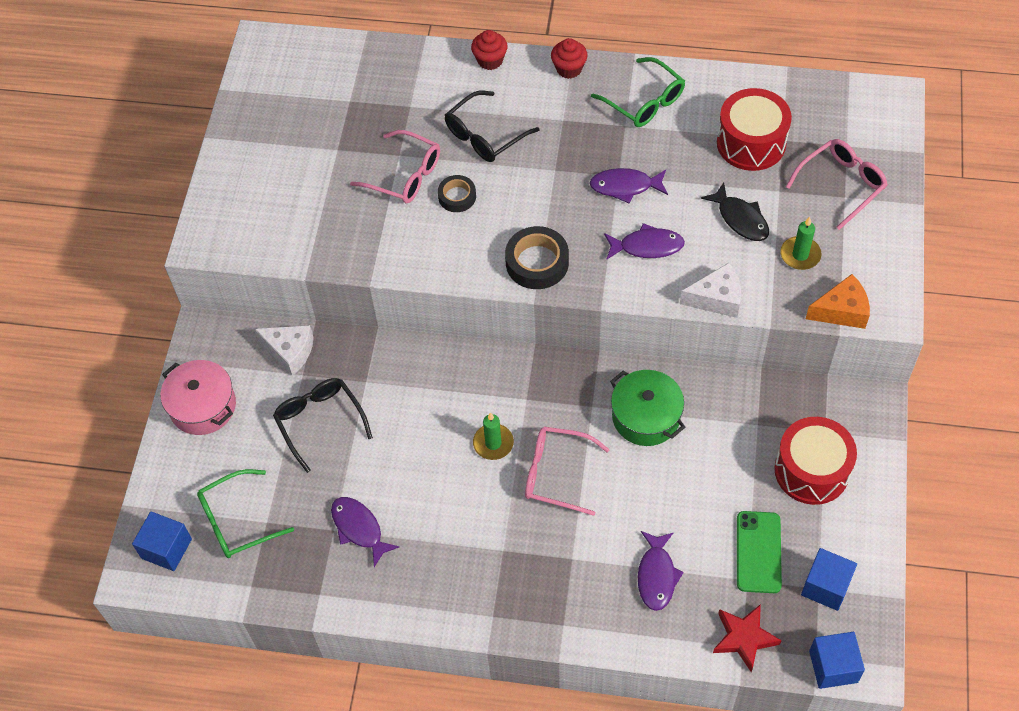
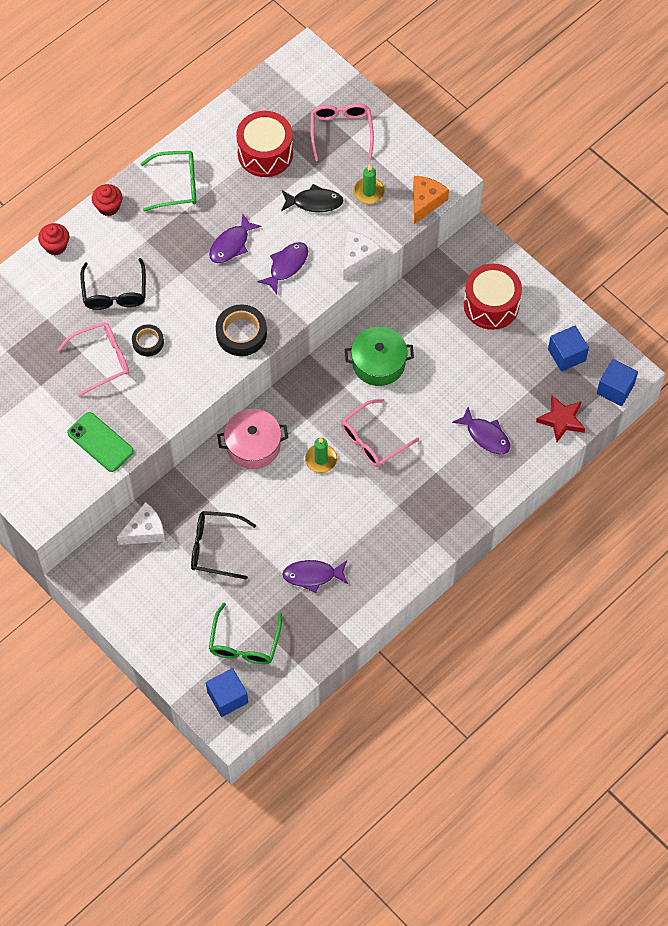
camera: 55 degrees left, 5 degrees up
(203, 406) = (139, 610): pink pot -> pink pot (253, 445)
(758, 552) = (517, 372): green phone -> green phone (100, 442)

